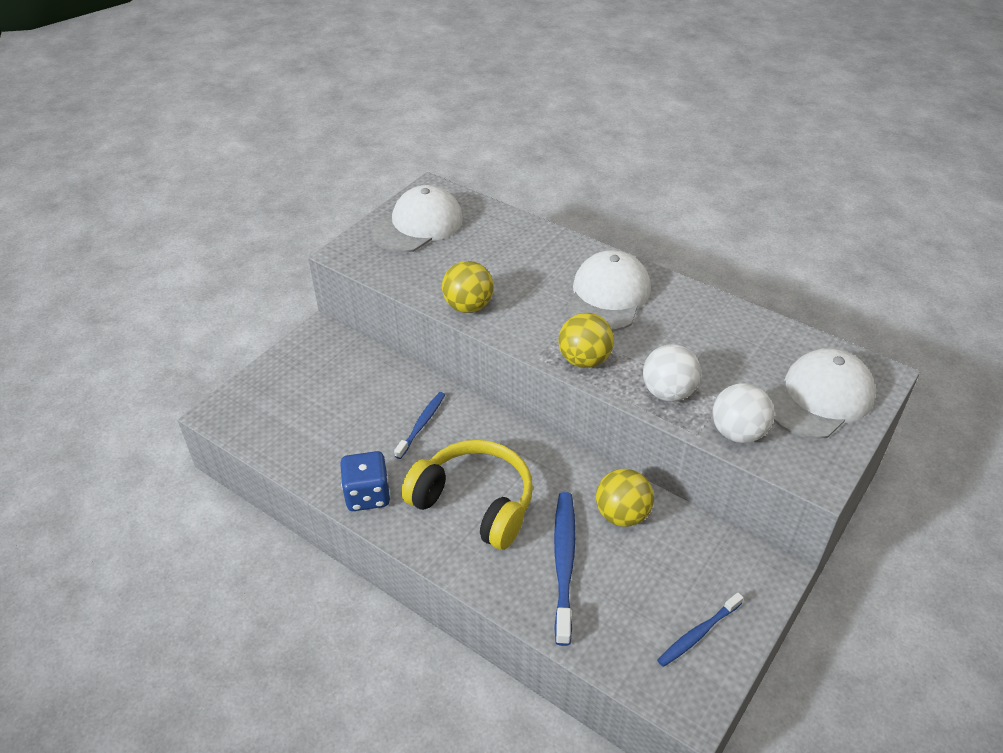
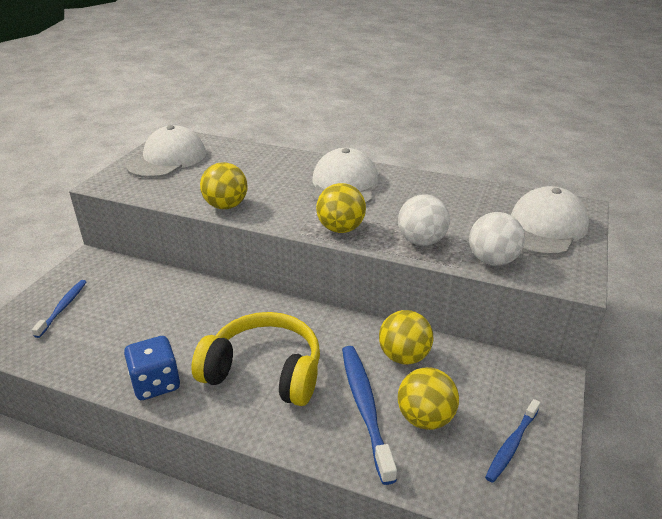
camera: 15 degrees left, 10 degrees down
(421, 425) = (198, 316): blue toothbrush -> blue toothbrush (63, 308)
(620, 587) = (425, 418): none -> yellow ball

